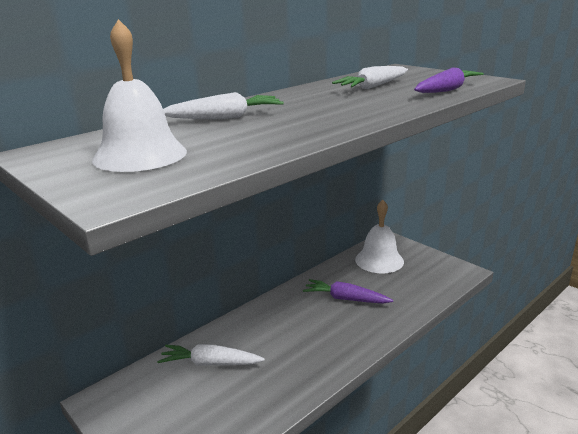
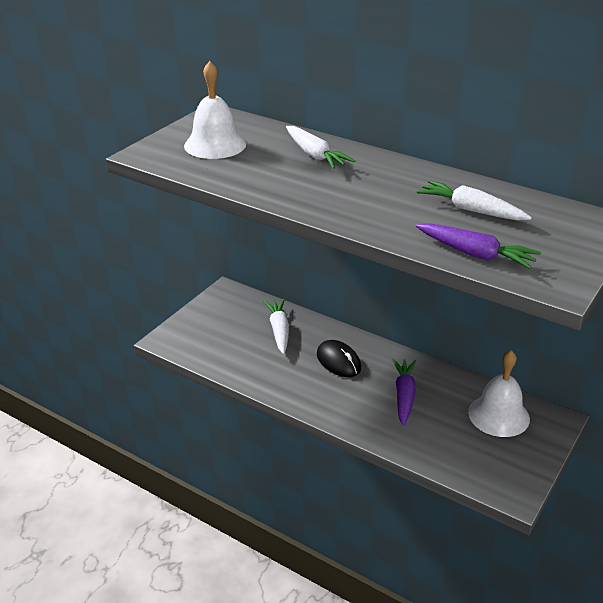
camera: 75 degrees right, 10 degrees up
(283, 328) = (338, 361): none -> black mouse

